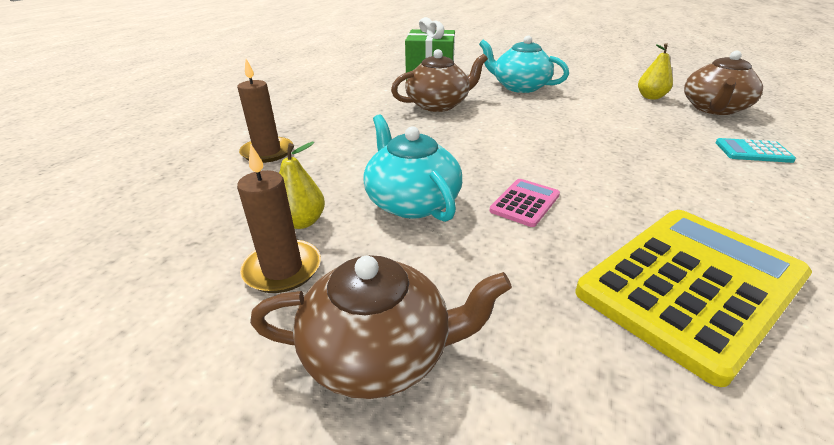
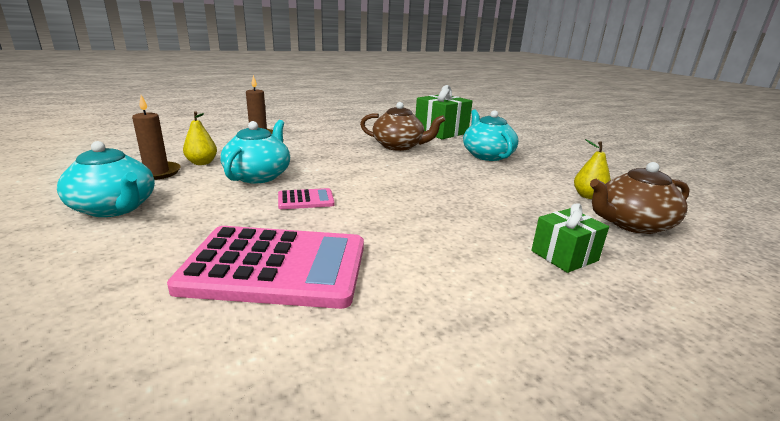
camera: 40 degrees right, 10 degrees down
(379, 352) = (115, 208): brown teapot -> turquoise teapot
(691, 285) = (276, 267): yellow calculator -> pink calculator
(753, 151) = (564, 256): turquoise calculator -> green gift

